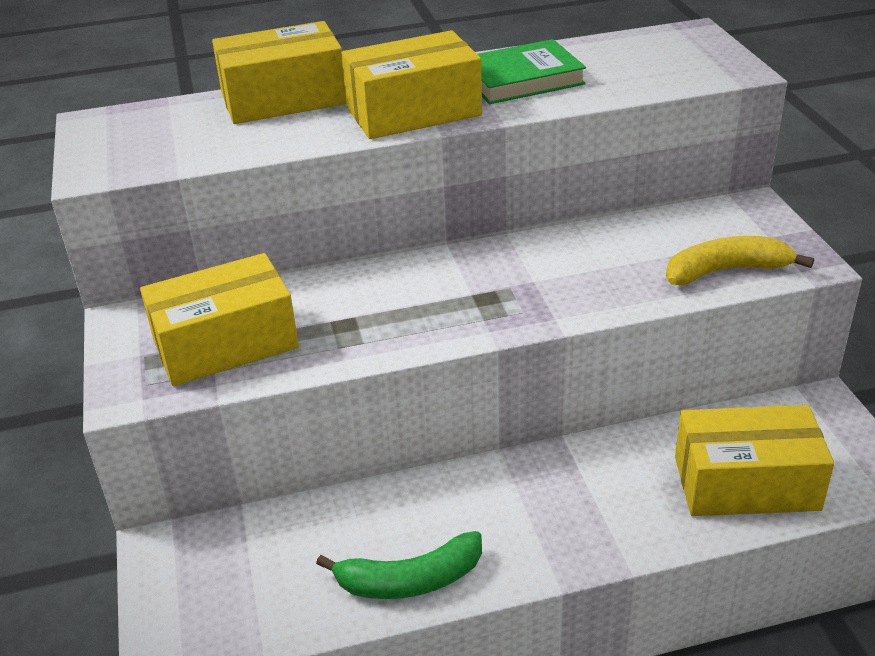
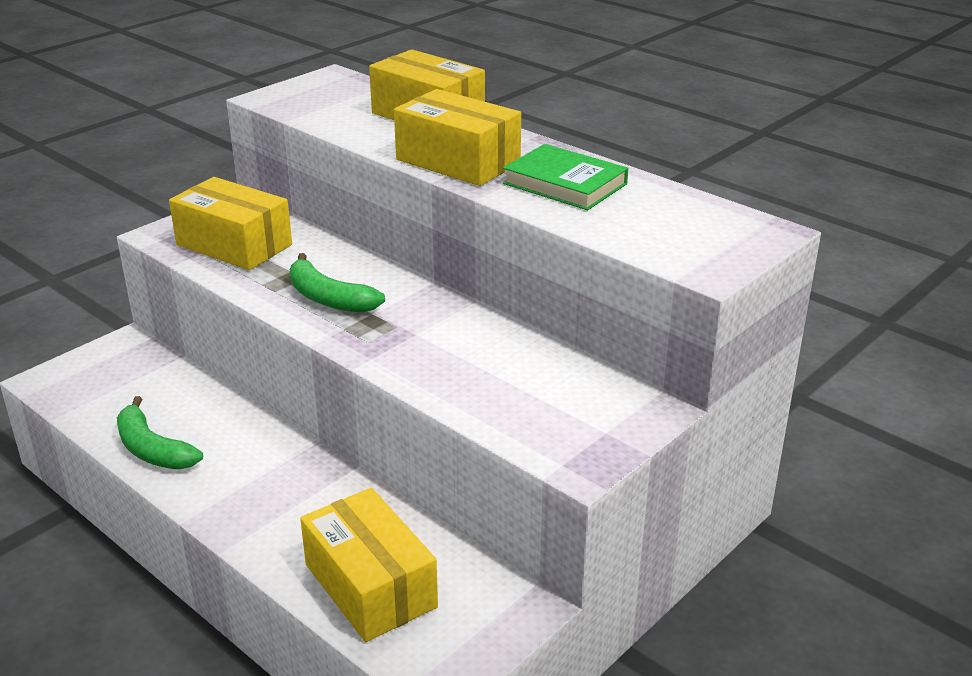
camera: 55 degrees right, 5 degrees down
(415, 312) = (328, 298): none -> green banana
(726, 271) = (520, 422): yellow banana -> none

